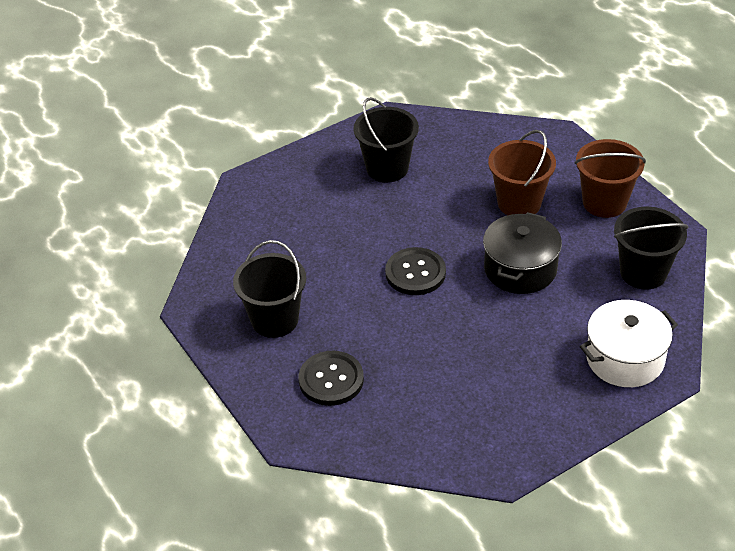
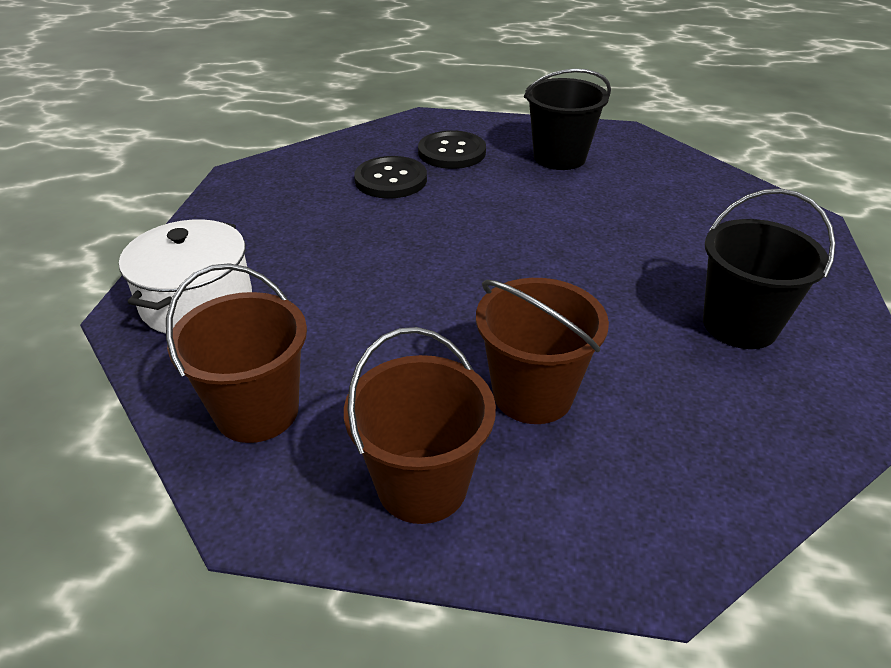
camera: 130 degrees right, 5 degrees down
(415, 273) = (515, 248): black button -> black button (391, 180)
(520, 269) = (419, 317): black pot -> none
(643, 272) = (257, 411): black bucket -> brown bucket

